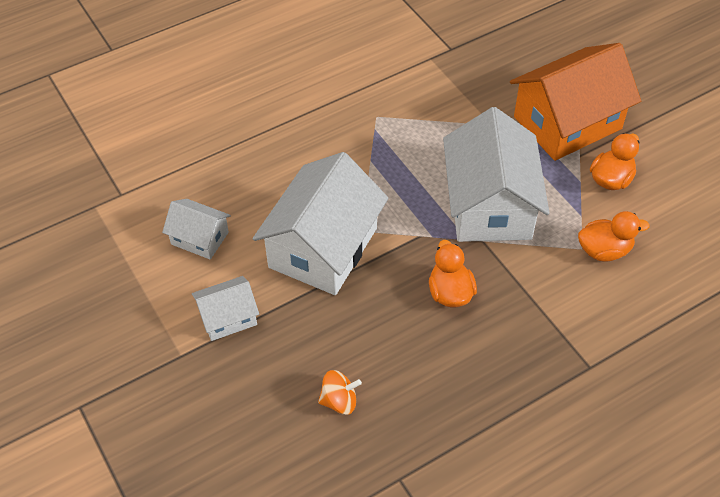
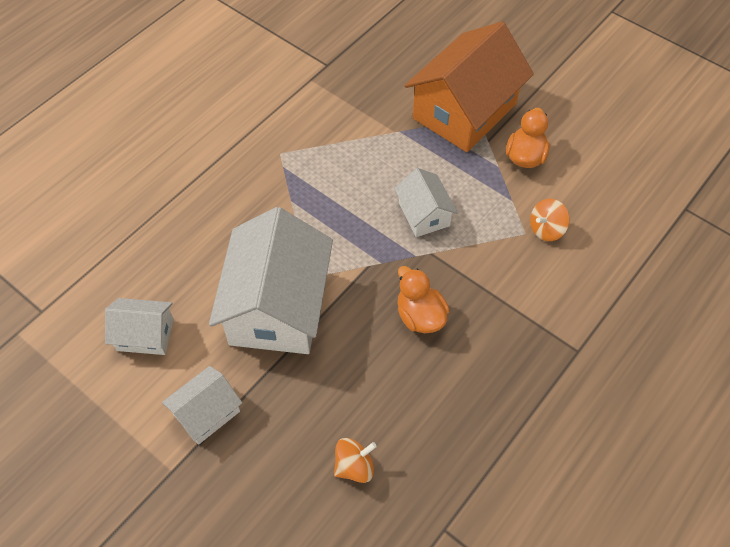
camera: 20 degrees left, 5 degrees up
(490, 205) = (424, 214): white house -> white house, size x0.50
(604, 250) = (546, 229): orange duck -> orange spinning top

